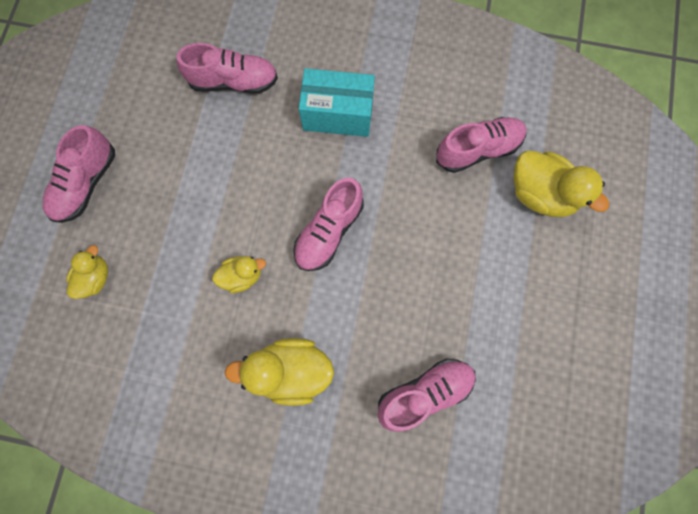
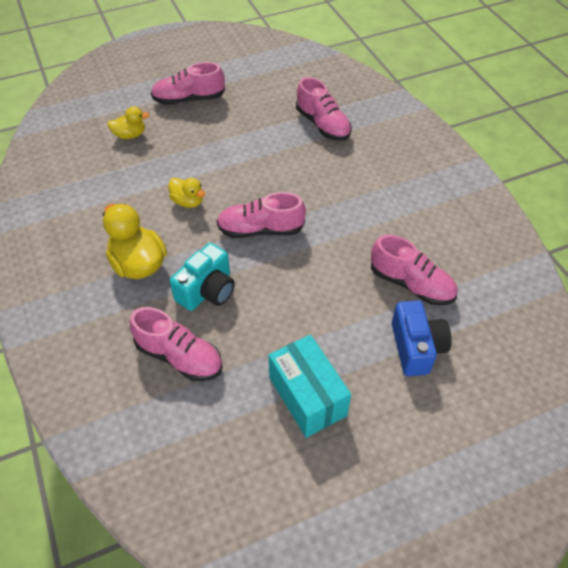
camera: 55 degrees right, 25 degrees down
(338, 114) = (354, 187): turquoise box -> turquoise box (307, 396)
(367, 324) = (207, 290): none -> turquoise camera
(539, 194) = (416, 347): yellow duck -> blue camera

